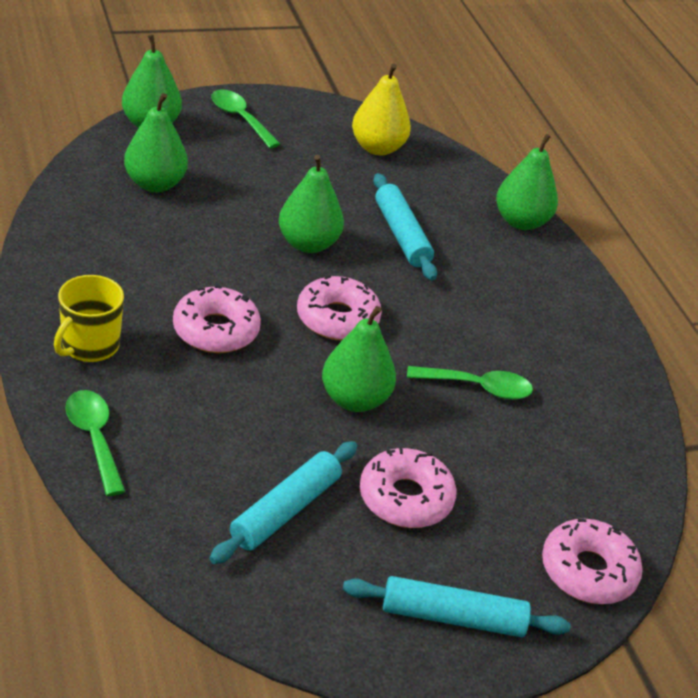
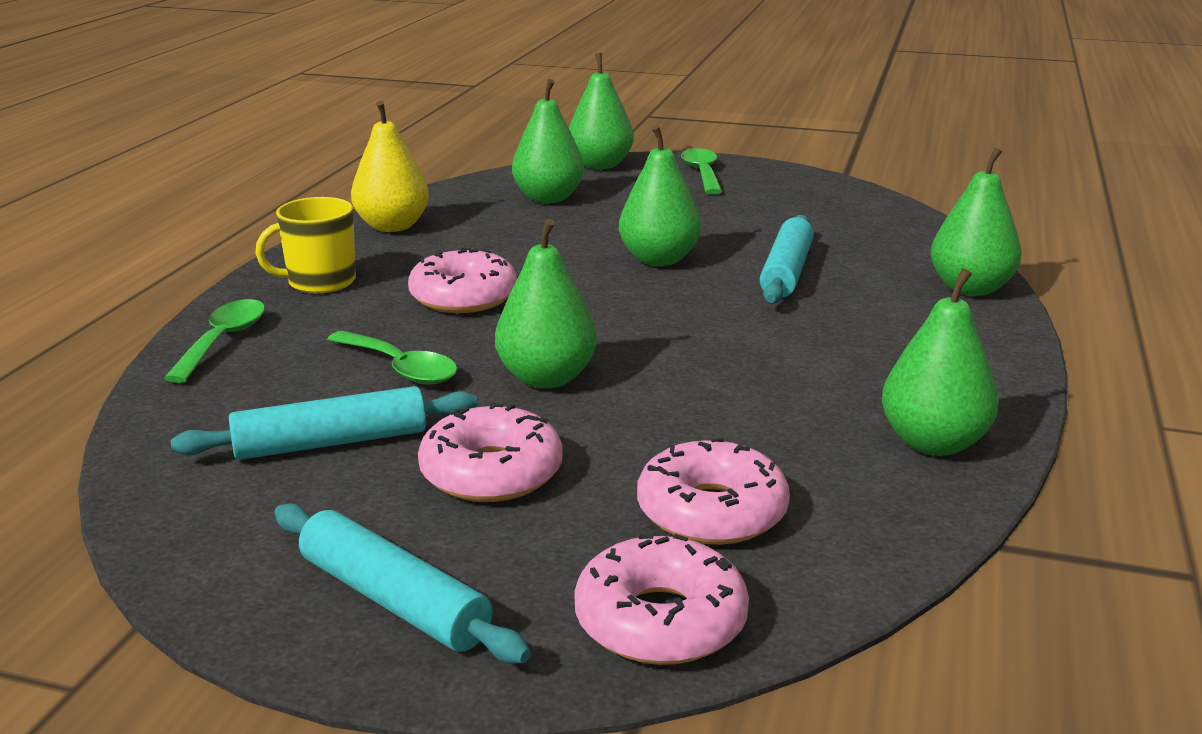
camera: 40 degrees right, 15 degrees down
(337, 318) = (616, 315): pink donut -> pink donut (711, 511)
(377, 148) = (841, 211): yellow pear -> yellow pear (392, 226)
(477, 387) = (724, 405): green spoon -> green spoon (400, 368)
(606, 381) = (933, 443): none -> green pear

